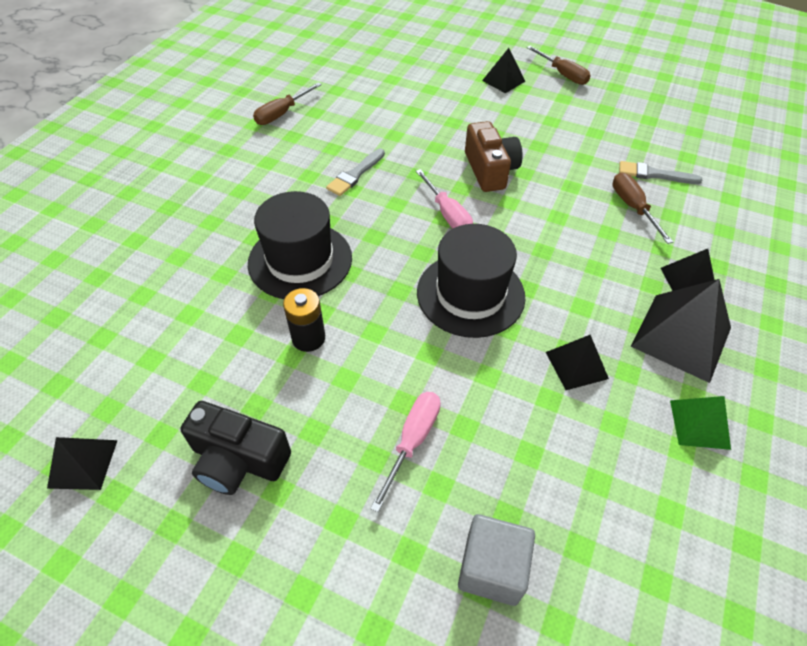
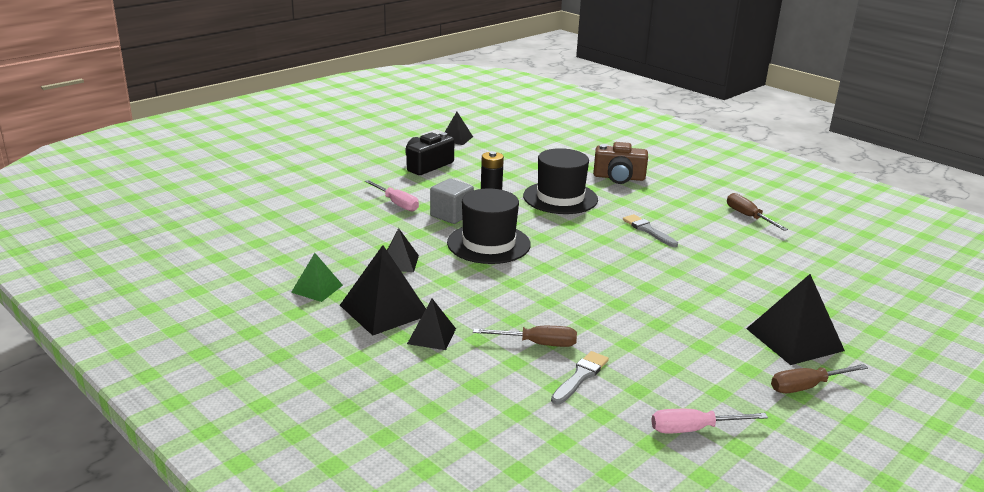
camera: 110 degrees right, 25 degrees down
(447, 214) = (579, 255): pink screwdriver -> pink screwdriver (693, 429)
(490, 170) = (629, 288): brown camera -> brown camera (619, 177)
(491, 568) = (312, 207): grey cube -> grey cube (451, 215)
(503, 81) = (794, 339): black pyramid -> black pyramid, size x1.73

